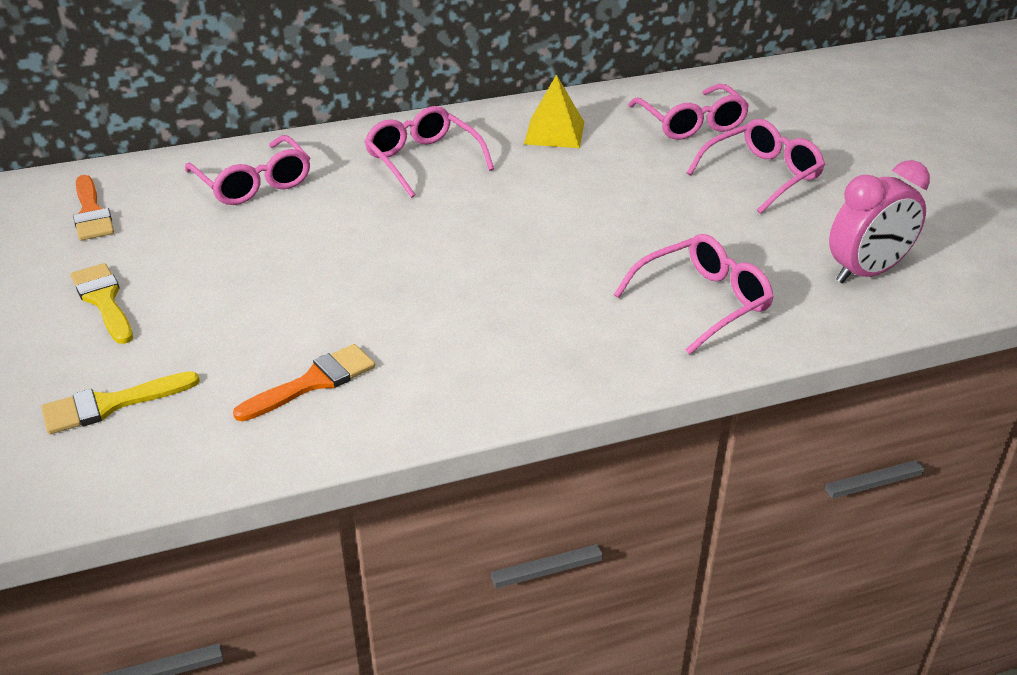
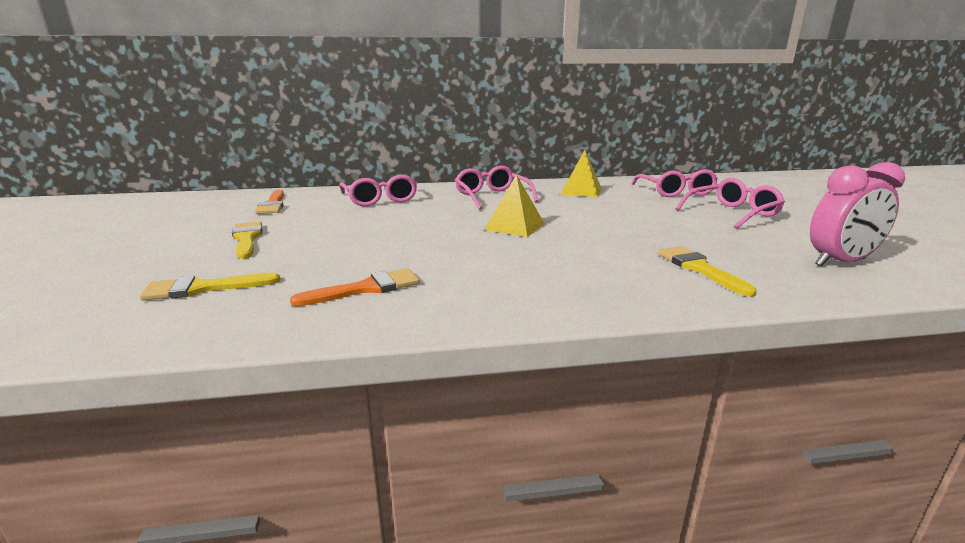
camera: 10 degrees right, 15 degrees down
(469, 235) = (514, 226): none -> yellow pyramid
(703, 302) = (699, 268): pink glasses -> yellow brush

